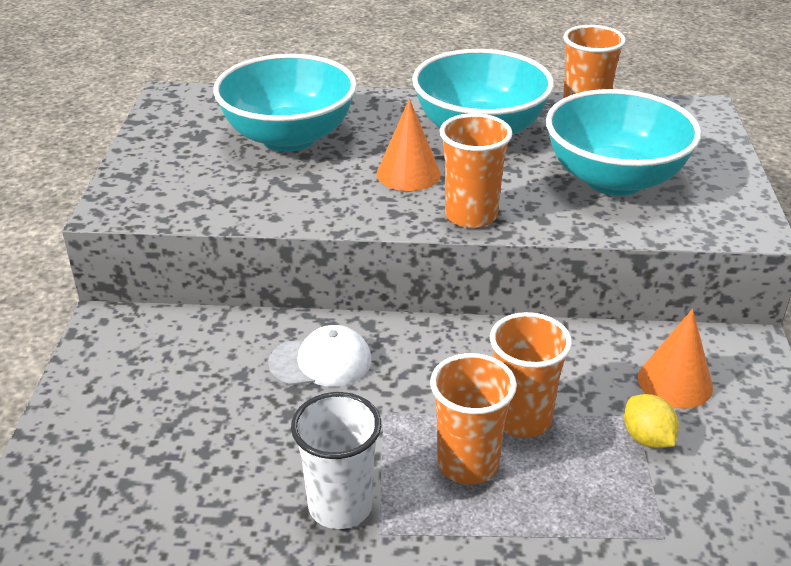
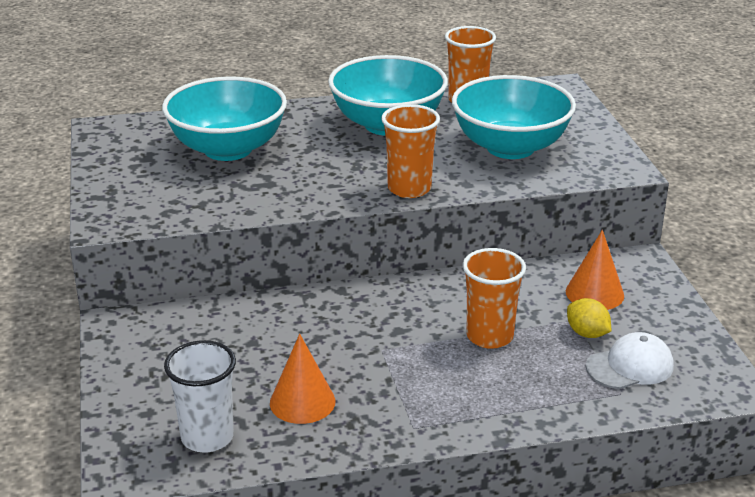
camera: 15 degrees left, 5 degrees down
(321, 362) = (314, 322): white cap -> white cap (630, 366)
(340, 506) = (376, 416): white cup -> white cup (207, 437)
(408, 174) = (344, 164): orange cone -> orange cone (302, 402)
(467, 464) = (461, 372): orange cup -> none

